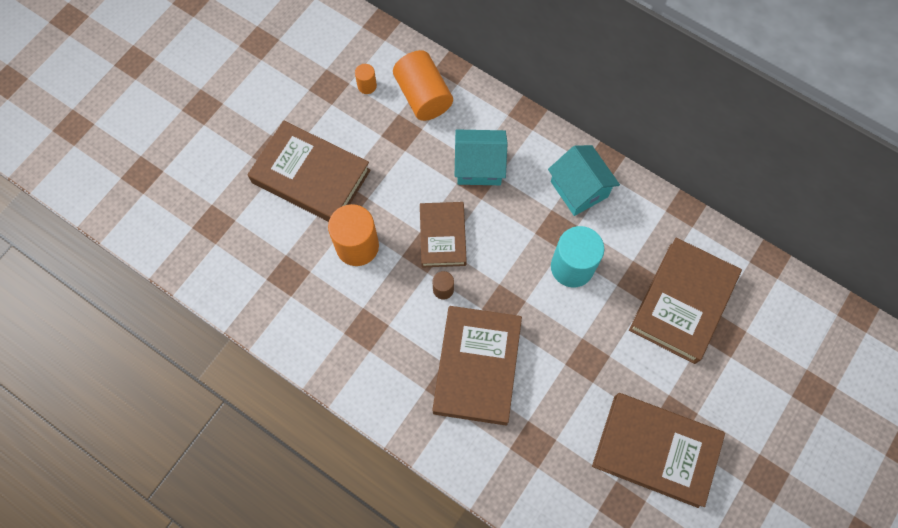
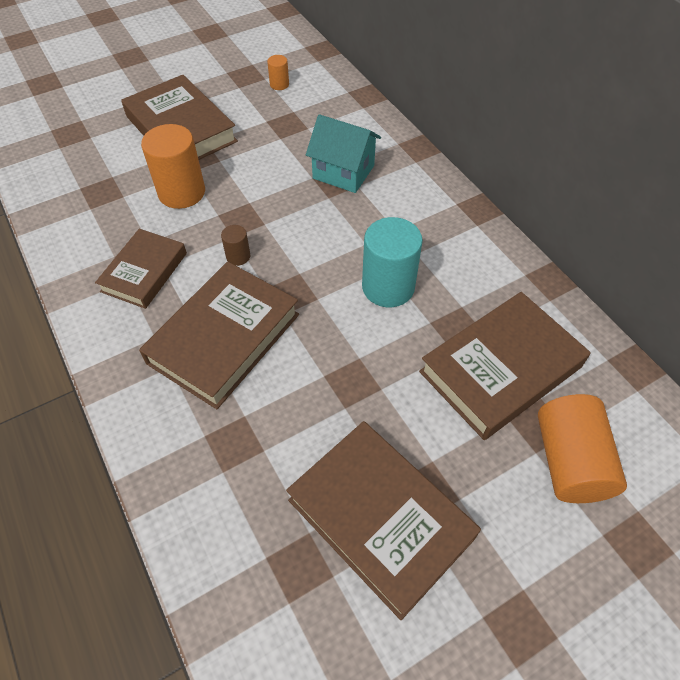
camera: 25 degrees right, 15 degrees down
(423, 96) = (325, 106): orange cylinder -> orange cylinder (569, 461)
(442, 236) = (269, 213): brown book -> brown book (144, 272)
(579, 189) = (436, 223): turquoise house -> none

